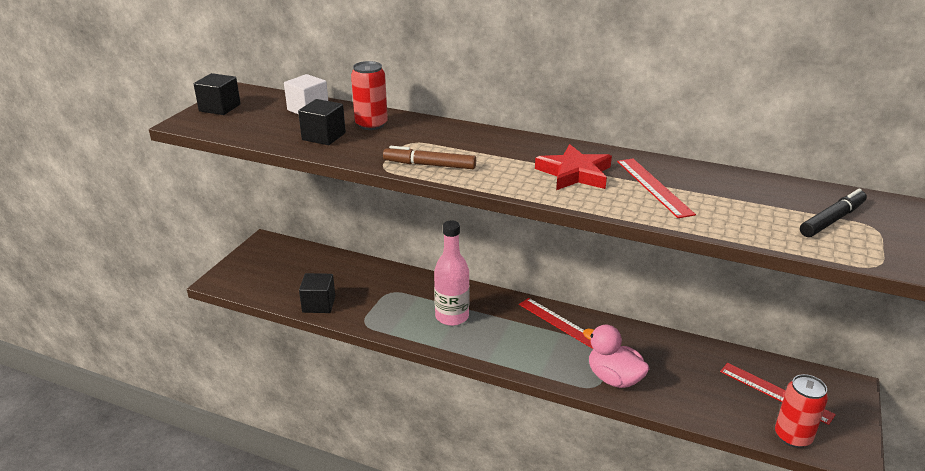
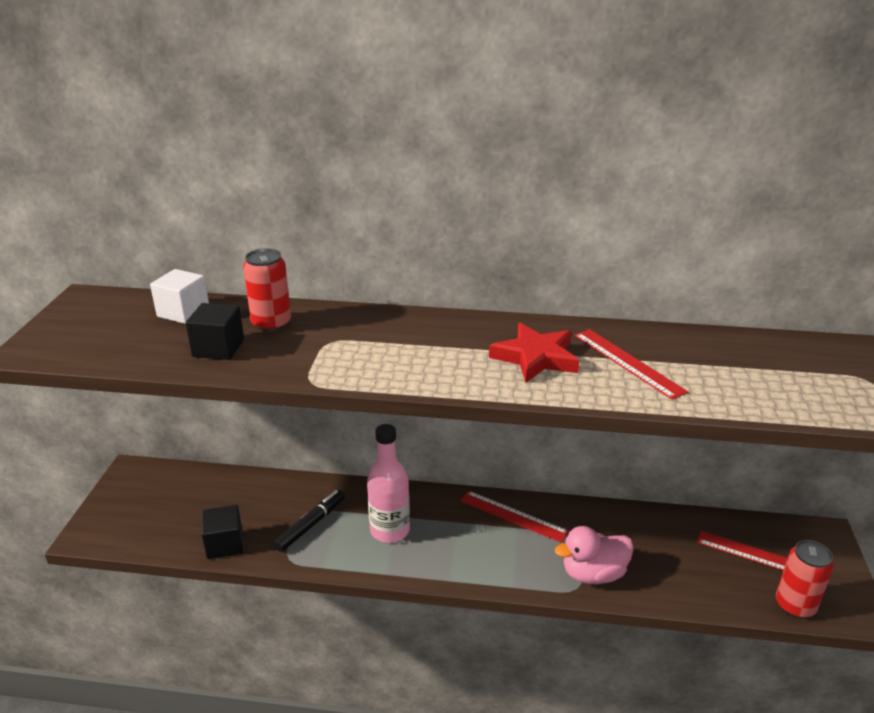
camera: 15 degrees left, 0 degrees up
(220, 108) = (65, 324): black cube -> none
(429, 165) = (365, 370): brown marker -> none
(614, 378) = (593, 574): pink duck -> pink duck turned 45 degrees counterclockwise
(832, 220) = (823, 376): black marker -> black marker (311, 525)

